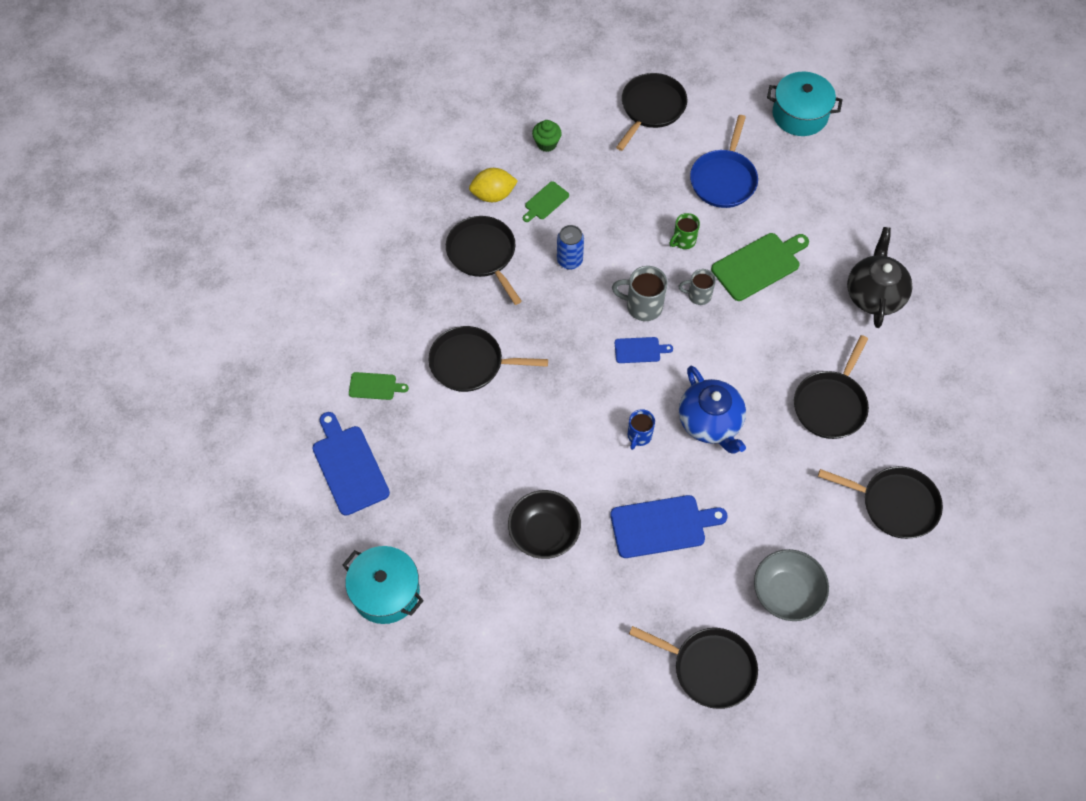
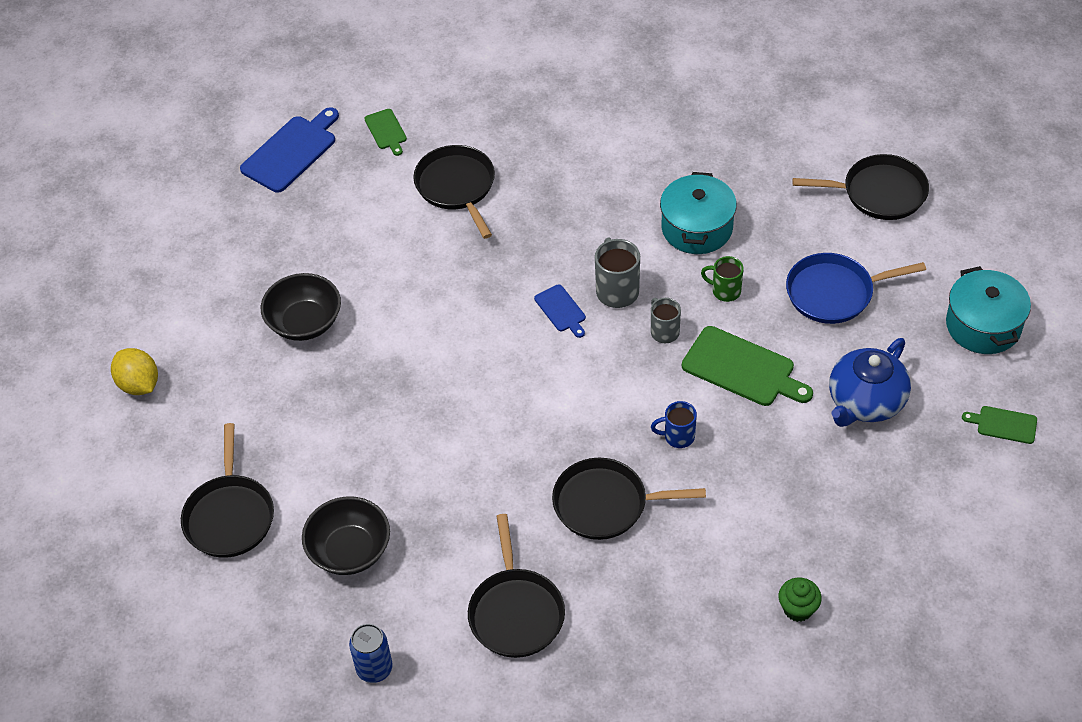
camera: 65 degrees right, 10 degrees down
(386, 592) = (180, 234): turquoise pot -> turquoise pot (697, 228)
(483, 254) = (588, 141): black pan -> none
(493, 195) = (665, 117): yellow lemon -> yellow lemon (139, 384)
(545, 202) = (687, 160): green cutting board -> green cutting board (1004, 424)
(546, 143) = (761, 130): green cupcake -> green cupcake (798, 609)
(569, 260) = (630, 209): blue can -> blue can (374, 669)
(639, 436) = (458, 351): blue mug -> blue mug (678, 436)
(662, 526) = (366, 412): blue cutting board -> none
(710, 422) = (513, 405): blue teapot -> blue teapot (865, 402)
(786, 593) = (349, 550): grey bowl -> black bowl
(874, 294) = (783, 491): black teapot -> none

